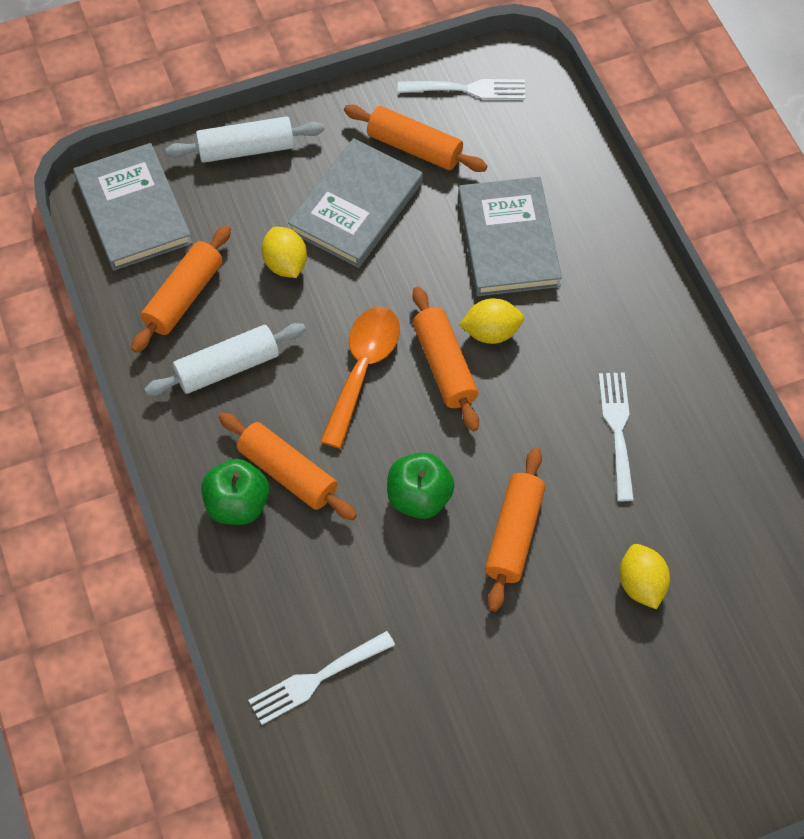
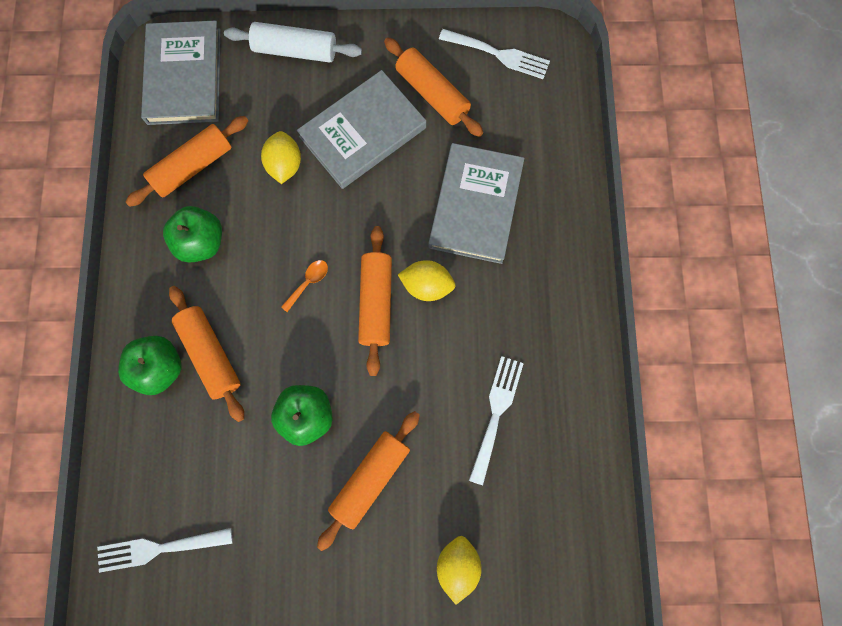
camera: 20 degrees right, 15 degrees up
(227, 367) = (201, 242): white rolling pin -> green apple
(363, 370) = (308, 283): orange spoon -> orange spoon, size x0.45

